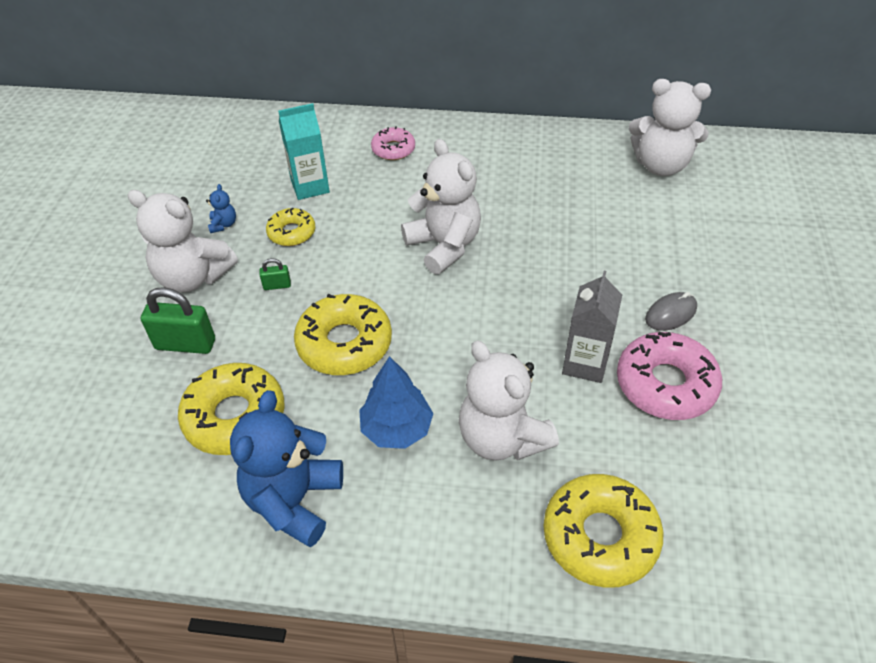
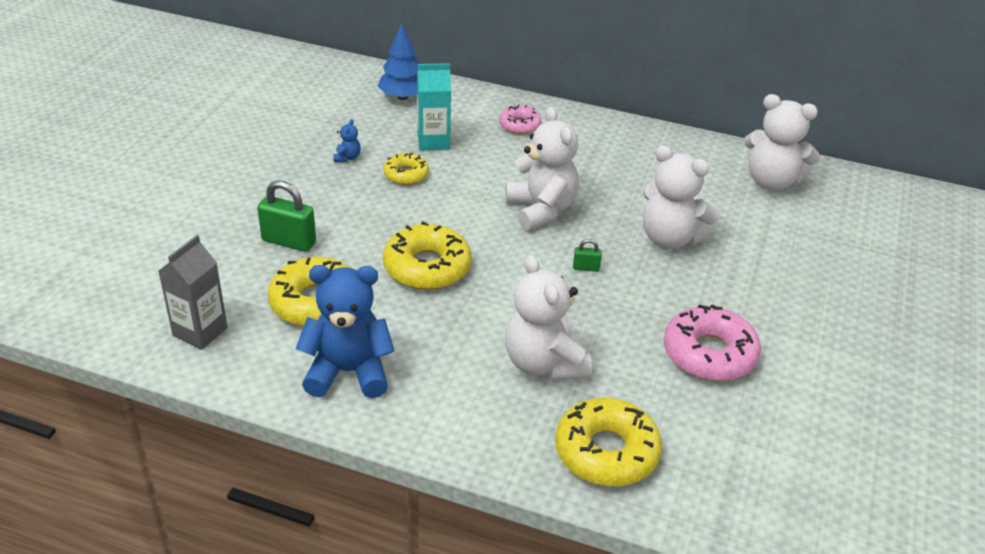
camera: 10 degrees right, 10 degrees down
(193, 277) = (309, 193): white teddy bear -> white teddy bear (670, 238)
(277, 285) = (381, 213): green padlock -> green padlock (586, 268)
(294, 500) = (348, 372): blue teddy bear -> blue teddy bear turned 60 degrees clockwise
(396, 429) = (453, 339): blue tree -> blue tree (403, 97)
(585, 363) = (640, 323): grey carton -> grey carton (200, 331)
(670, 314) = (735, 301): grey mouse -> none

